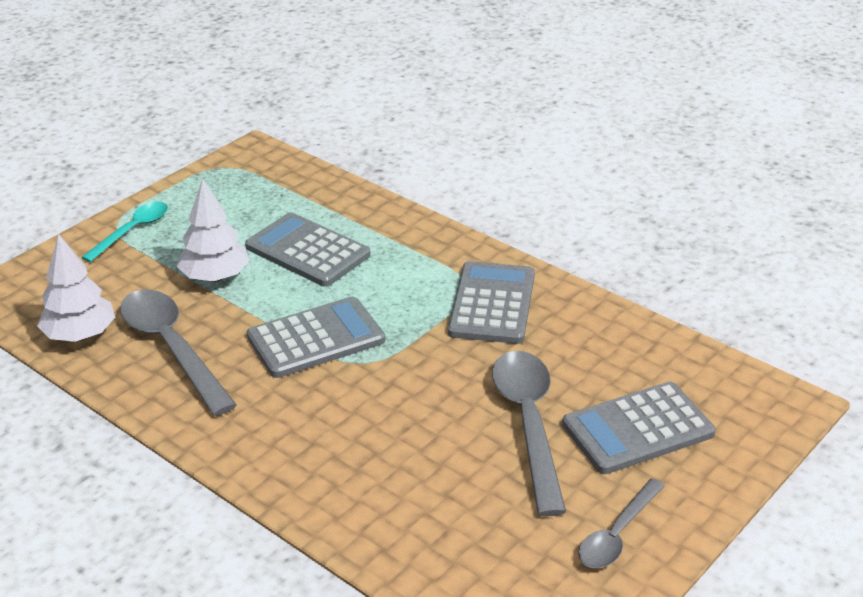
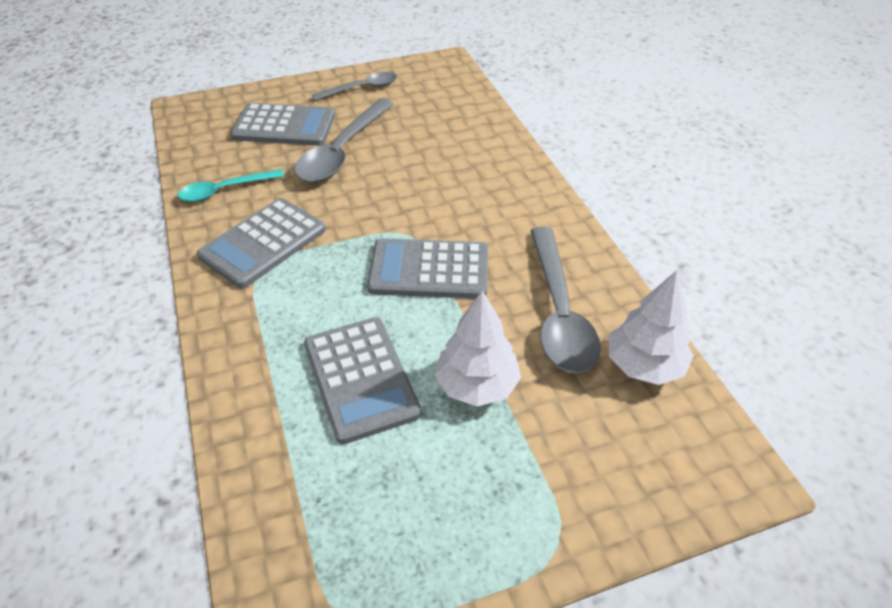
camera: 150 degrees left, 10 degrees up
(132, 231) = (540, 519): turquoise spoon -> turquoise spoon (225, 190)

